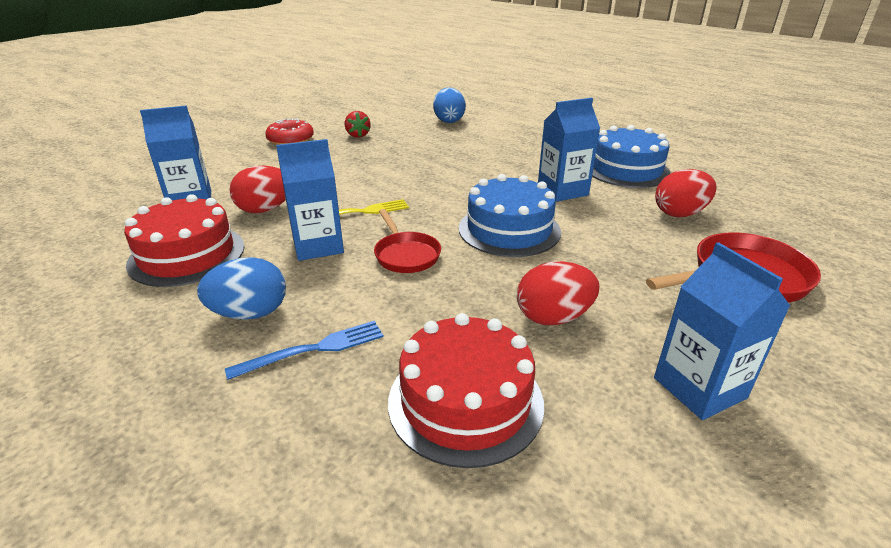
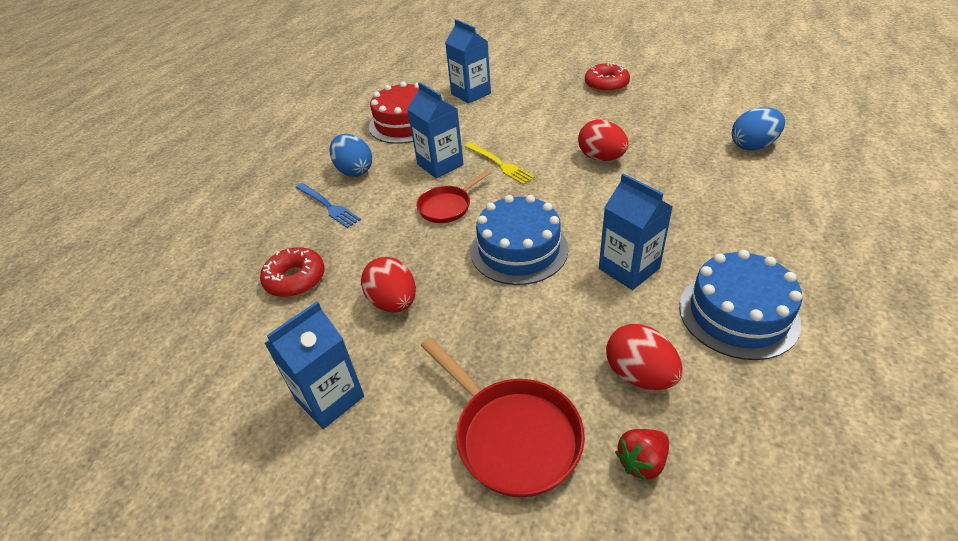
camera: 75 degrees right, 10 degrees up
(265, 209) = (477, 124): red egg -> red egg (601, 158)
(358, 135) = (651, 109): red strawberry -> red strawberry (642, 462)
(465, 401) = (295, 279): red cake -> red donut

